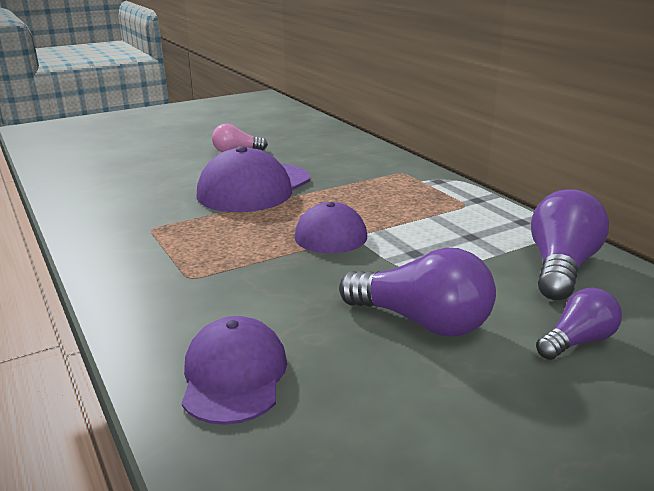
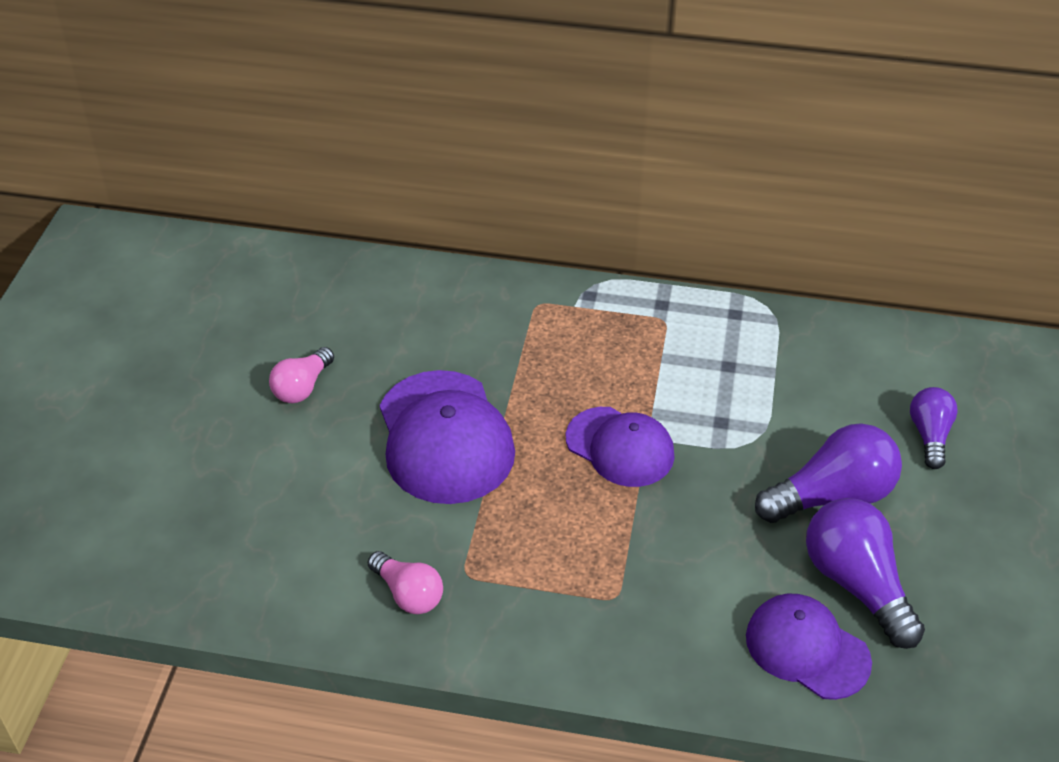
camera: 50 degrees left, 20 degrees up
(116, 220) = (408, 593): none -> pink light bulb
(561, 267) = (831, 358): purple light bulb -> purple light bulb (857, 584)

